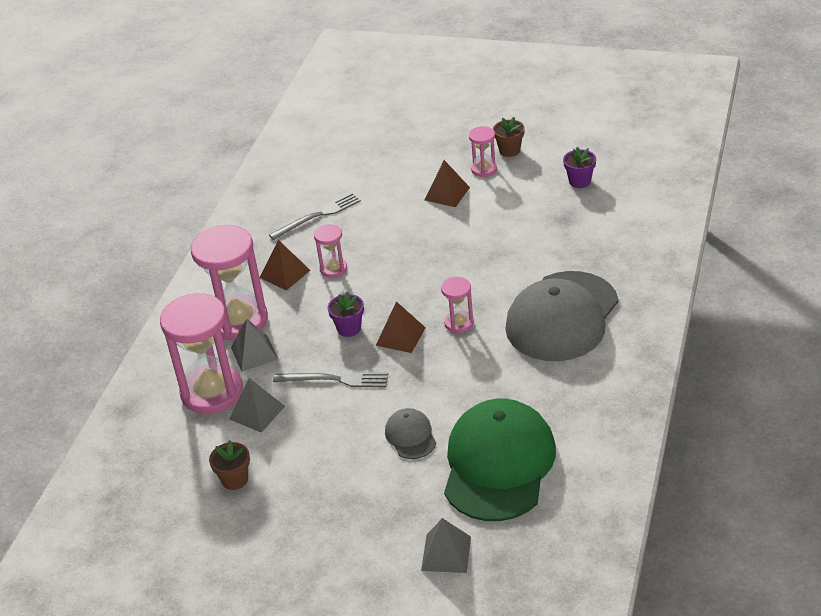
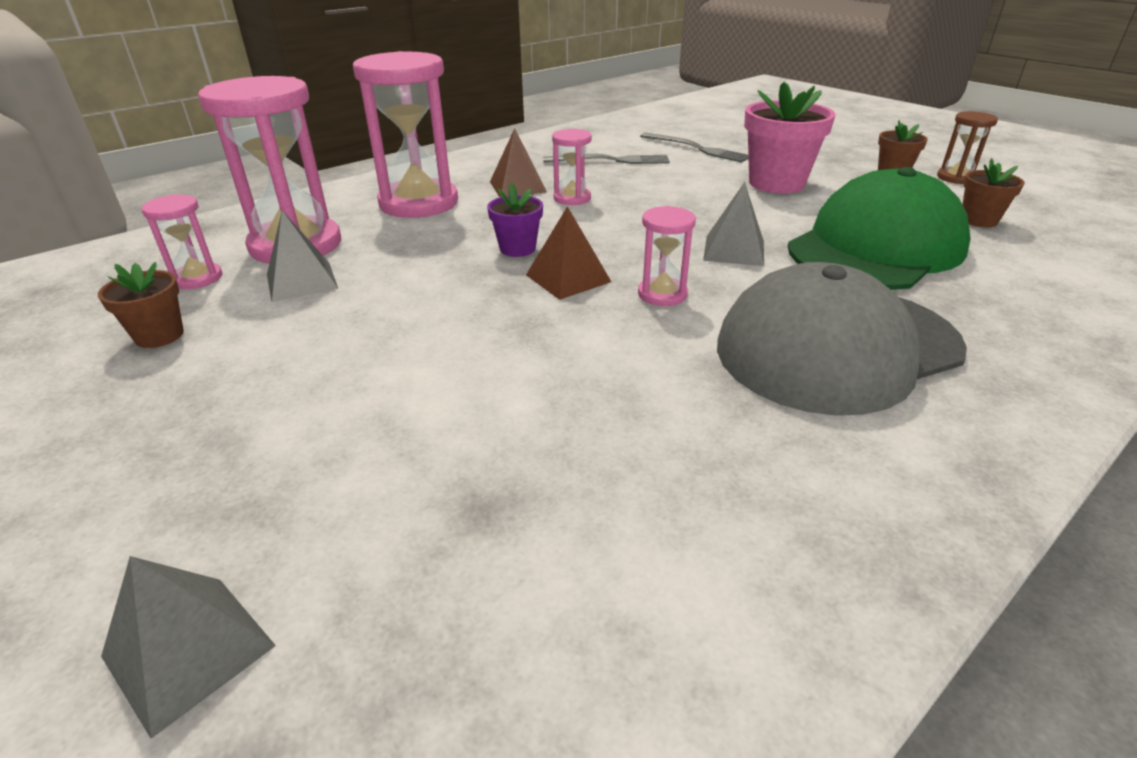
camera: 30 degrees right, 5 degrees down
(254, 353) = (390, 231): grey pyramid -> grey pyramid (734, 250)
(335, 379) = (431, 288): grey fork -> grey fork (697, 149)
(410, 436) = (425, 396): grey cap -> none
(447, 193) = (776, 183): brown pyramid -> pink flower pot
(484, 169) = (844, 178): pink hourglass -> pink hourglass (197, 278)
(498, 464) = (500, 521): green cap -> green cap (876, 247)
(548, 138) = (956, 178): none -> brown hourglass
(579, 181) = (978, 220): purple flower pot -> brown flower pot

